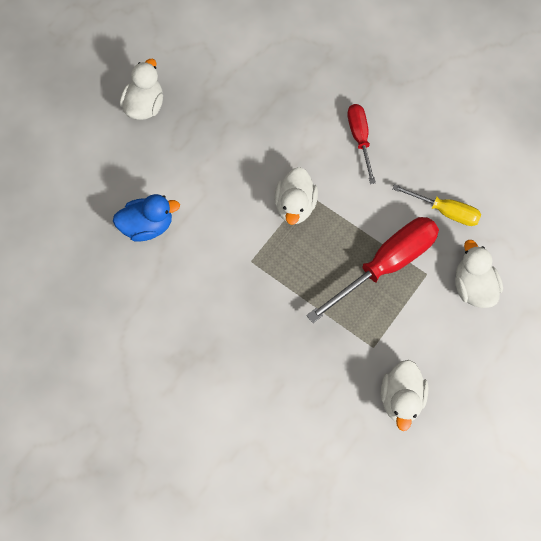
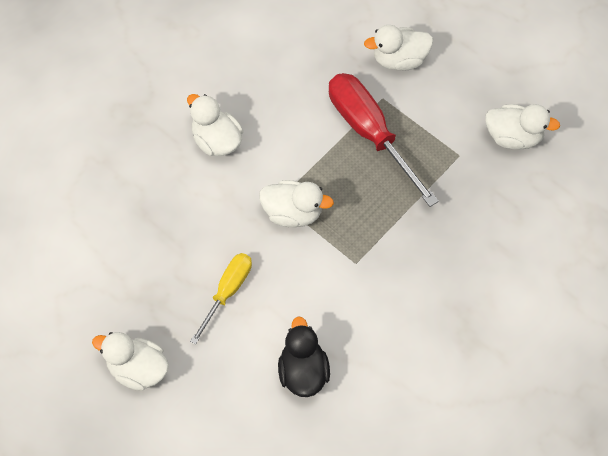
camera: 85 degrees left, 5 degrees down
(147, 226) = (303, 371): blue duck -> black duck
(359, 139) = (216, 141): red screwdriver -> white duck
(445, 211) = (313, 72): yellow screwdriver -> yellow screwdriver (227, 292)

